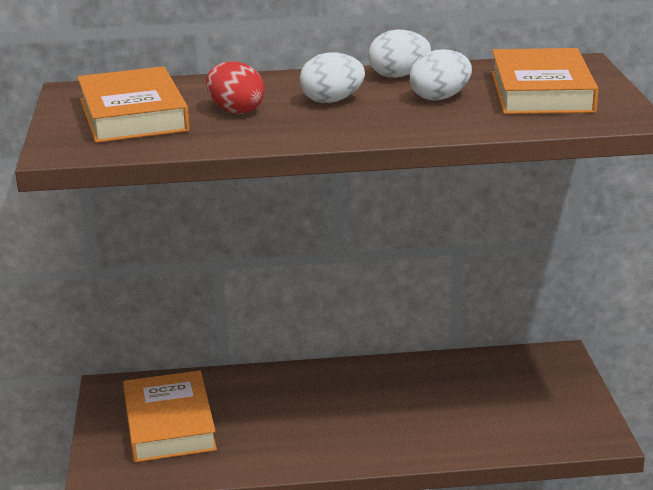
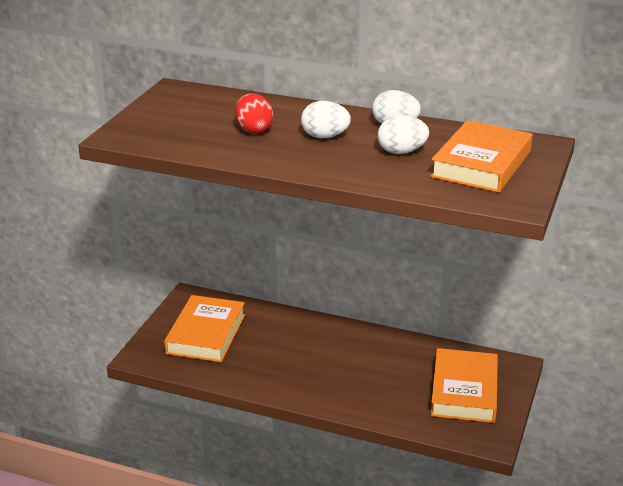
camera: 25 degrees right, 5 degrees up
(132, 115) = (187, 117): orange book -> orange book (464, 391)

